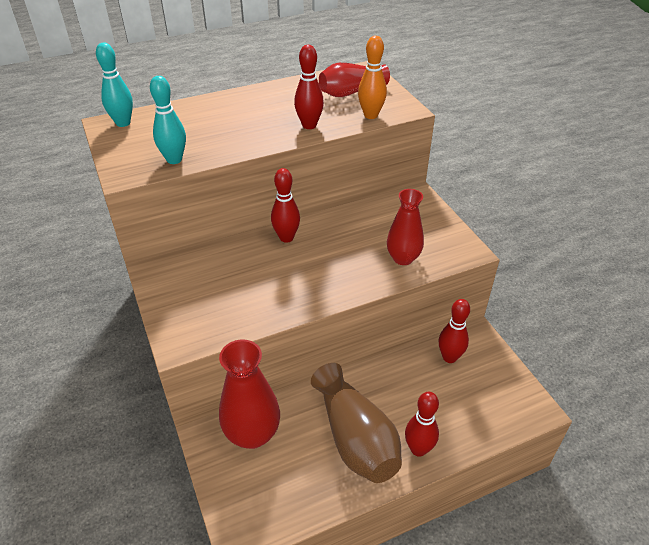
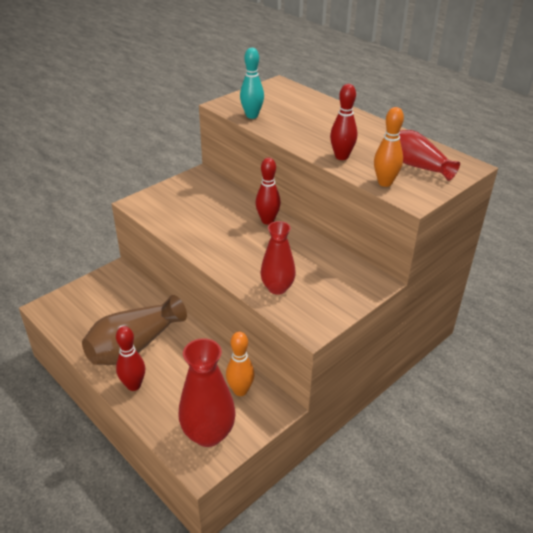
camera: 70 degrees right, 5 degrees down
(123, 123) = (284, 88): turquoise bowling pin -> none
(252, 434) = (124, 292): red vase -> red vase (208, 434)
(449, 357) = (240, 391): red bowling pin -> orange bowling pin

